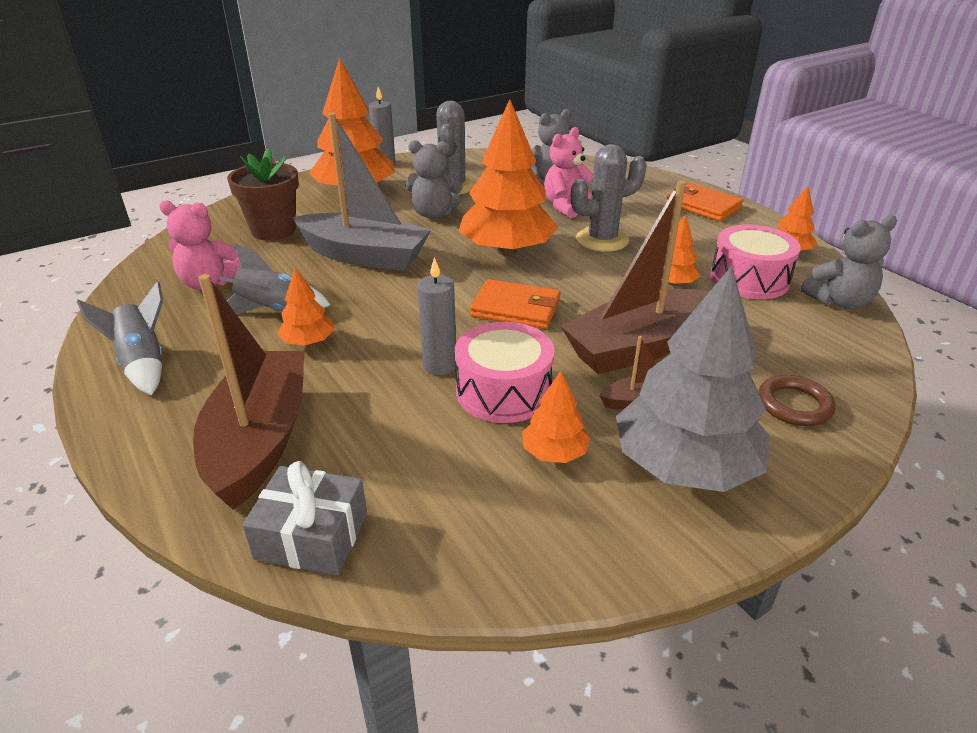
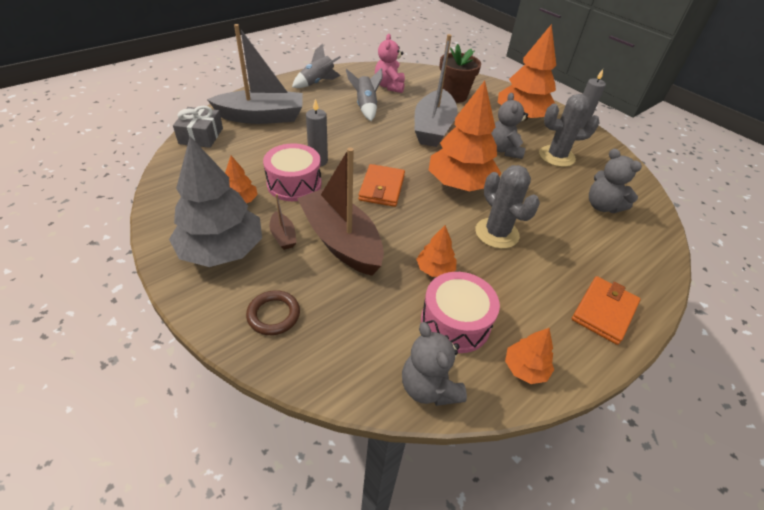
camera: 80 degrees right, 10 degrees up
(260, 439) = (262, 117): brown boat -> grey boat
(308, 342) = (337, 120): orange tree -> none
(567, 207) = (550, 215): pink teddy bear -> none

